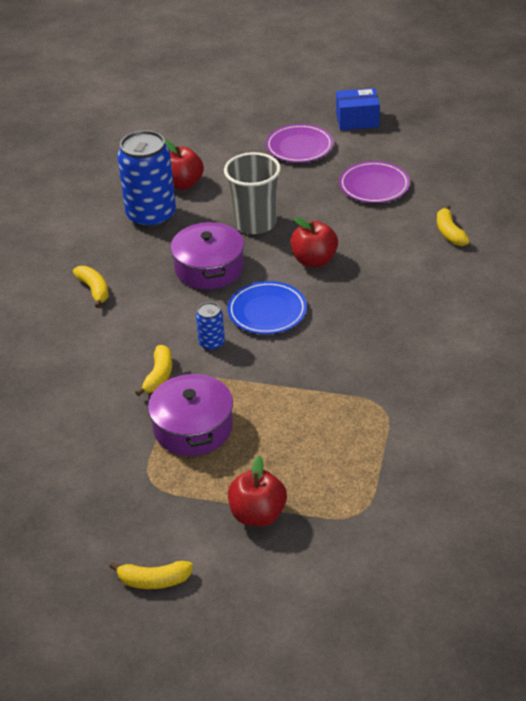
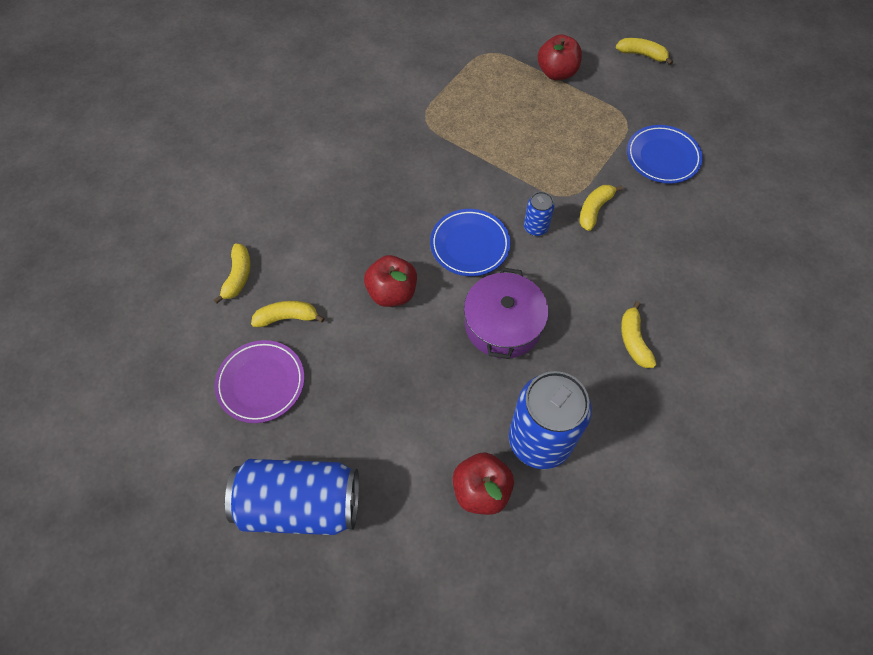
camera: 160 degrees left, 20 degrees up
(98, 451) = (662, 157): none -> blue plate
(193, 427) = (580, 152): purple pot -> none
(255, 223) = (425, 375): grey cup -> none
(299, 147) = (300, 504): purple plate -> blue can
(357, 120) = (191, 533): blue box -> none
(386, 222) = (287, 318): none -> yellow banana

